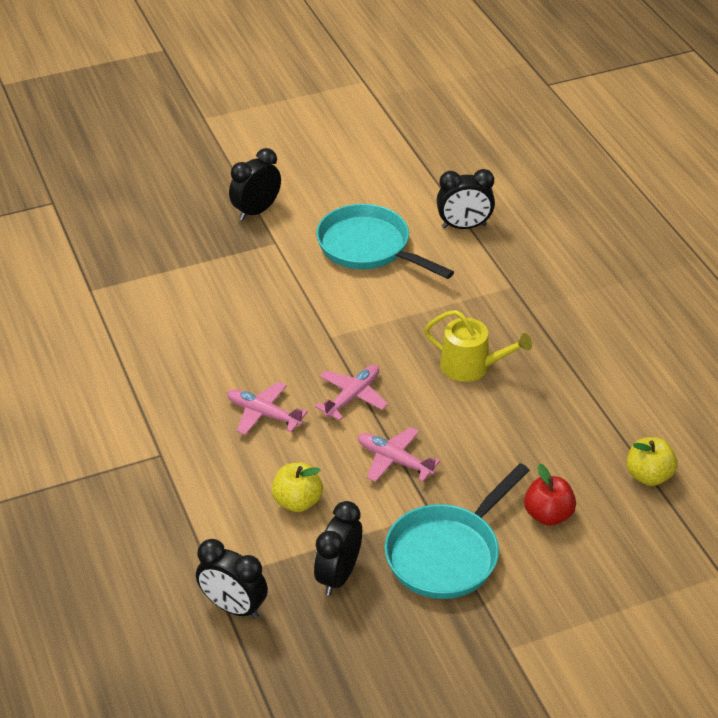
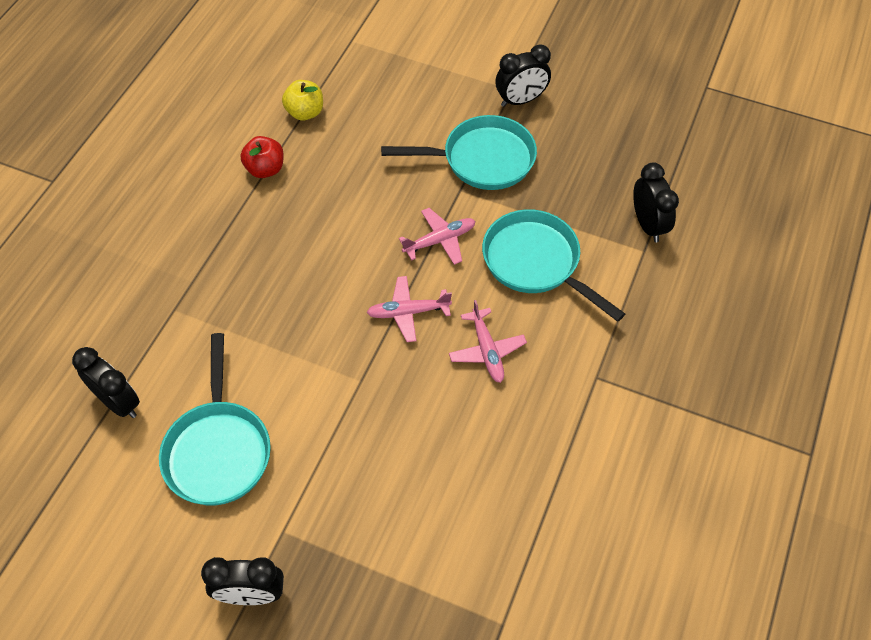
camera: 135 degrees left, 15 degrees up
(297, 501) = (536, 262): yellow apple -> turquoise pan
(338, 575) = (562, 195): black clock -> black clock (521, 100)
(395, 460) = (439, 240): pink plane -> pink plane turned 105 degrees counterclockwise
(471, 366) = (298, 268): yellow watering can -> none
(548, 515) = (394, 136): red apple -> red apple (265, 169)

